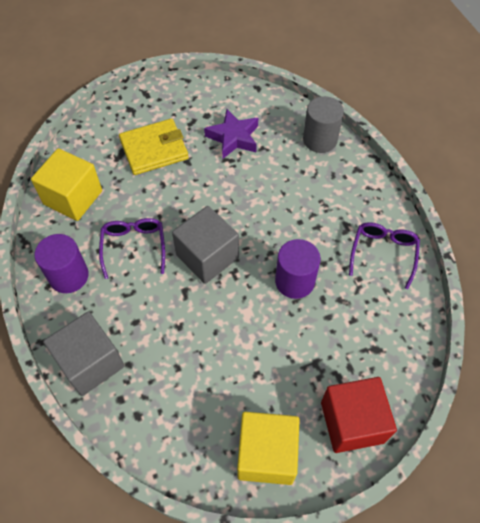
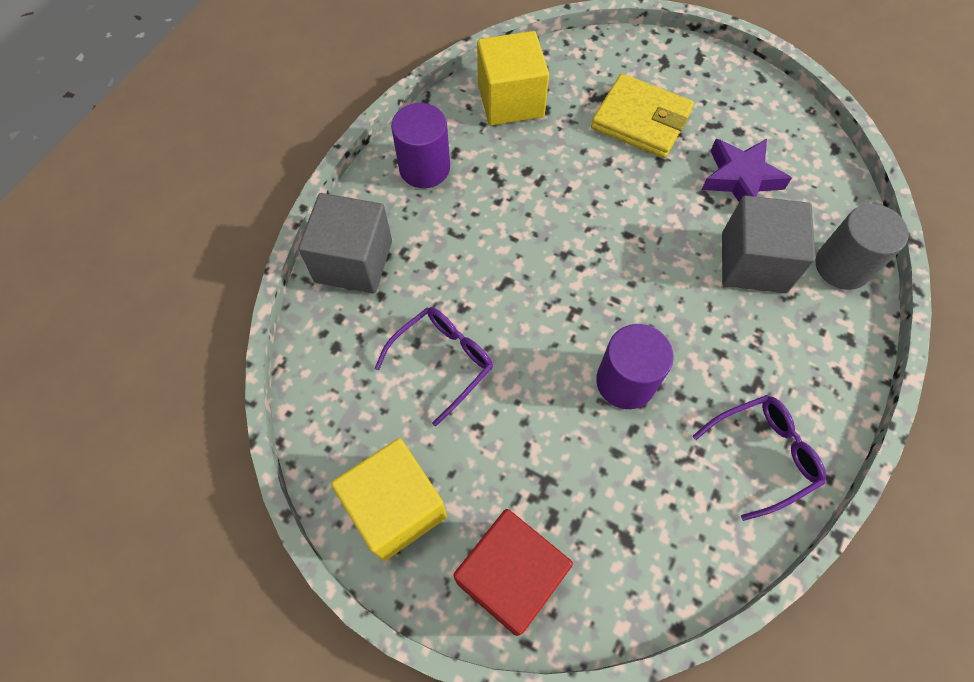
camera: 50 degrees right, 5 degrees up
(134, 247) = (510, 195): purple glasses -> purple glasses (443, 361)
(207, 256) = (567, 270): grey cube -> grey cube (753, 262)

